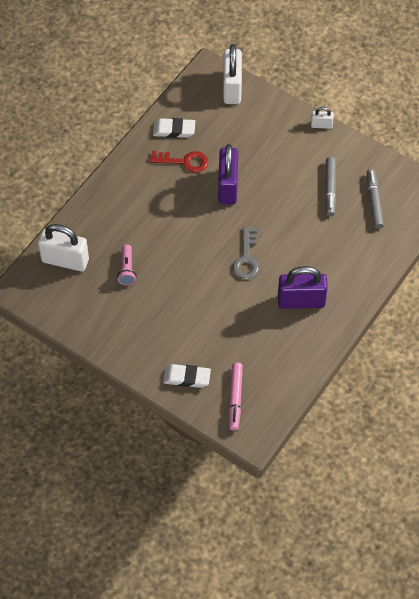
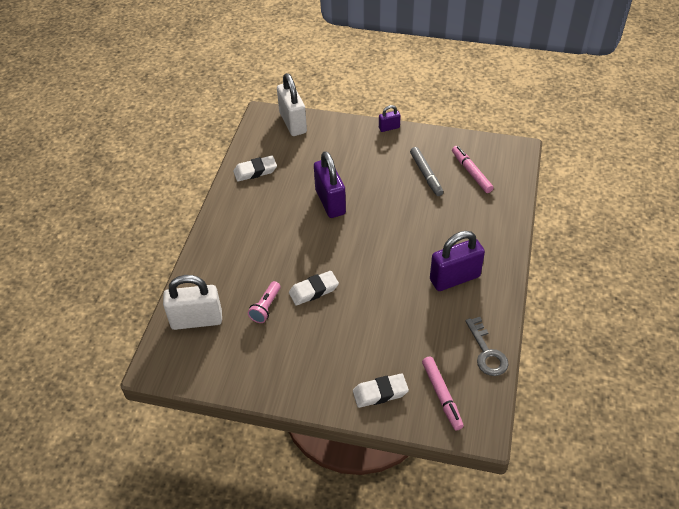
camera: 20 degrees left, 10 degrees down
(127, 269) = (266, 307): pink flashlight -> pink flashlight turned 45 degrees clockwise
(174, 268) = (313, 290): none -> white eraser
(184, 161) = (277, 194): red key -> none
(246, 258) = (381, 257): grey key -> grey key (486, 352)
(321, 125) = (389, 128): white padlock -> purple padlock
(374, 201) = (471, 172): grey marker -> pink marker

